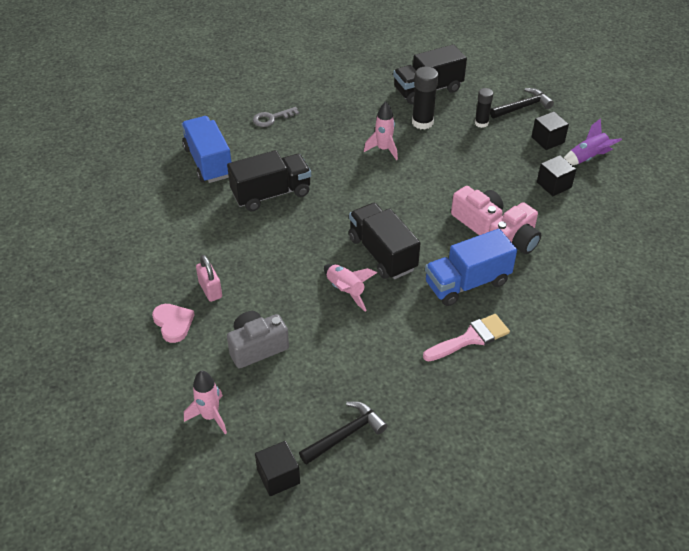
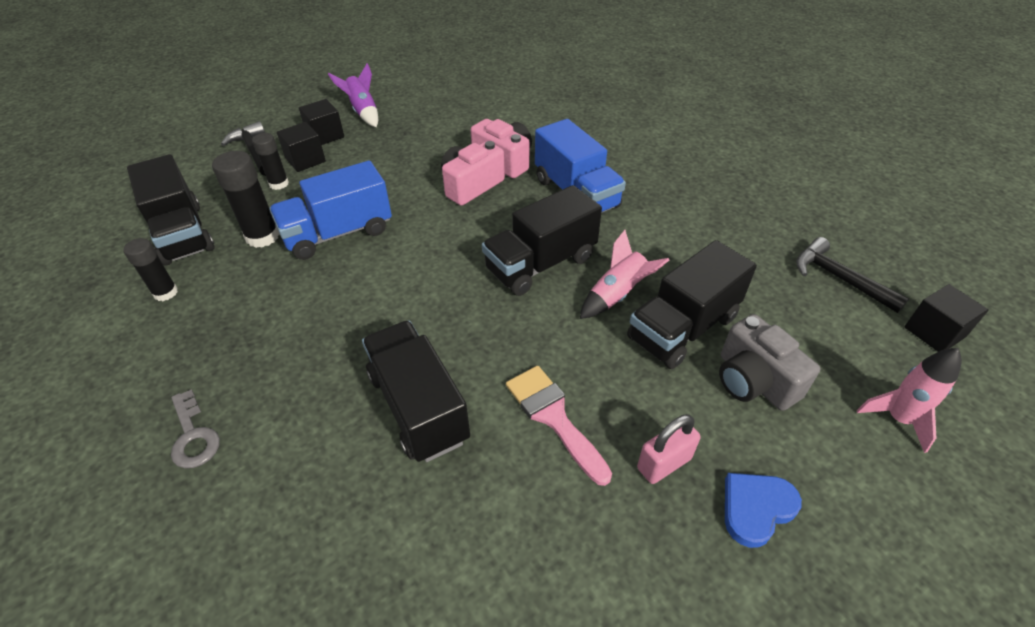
camera: 95 degrees left, 0 degrees up
(173, 323) = (756, 508): pink heart -> blue heart
(208, 162) = (315, 534): blue truck -> blue truck (338, 233)
(309, 320) = (683, 328): none -> black truck
(374, 93) = (165, 293): none -> black glue stick
(383, 149) = (318, 274): pink rocket -> none
(470, 338) = (657, 190): pink brush -> pink brush (553, 417)
(554, 185) = (407, 133): black cube -> black cube (305, 160)

